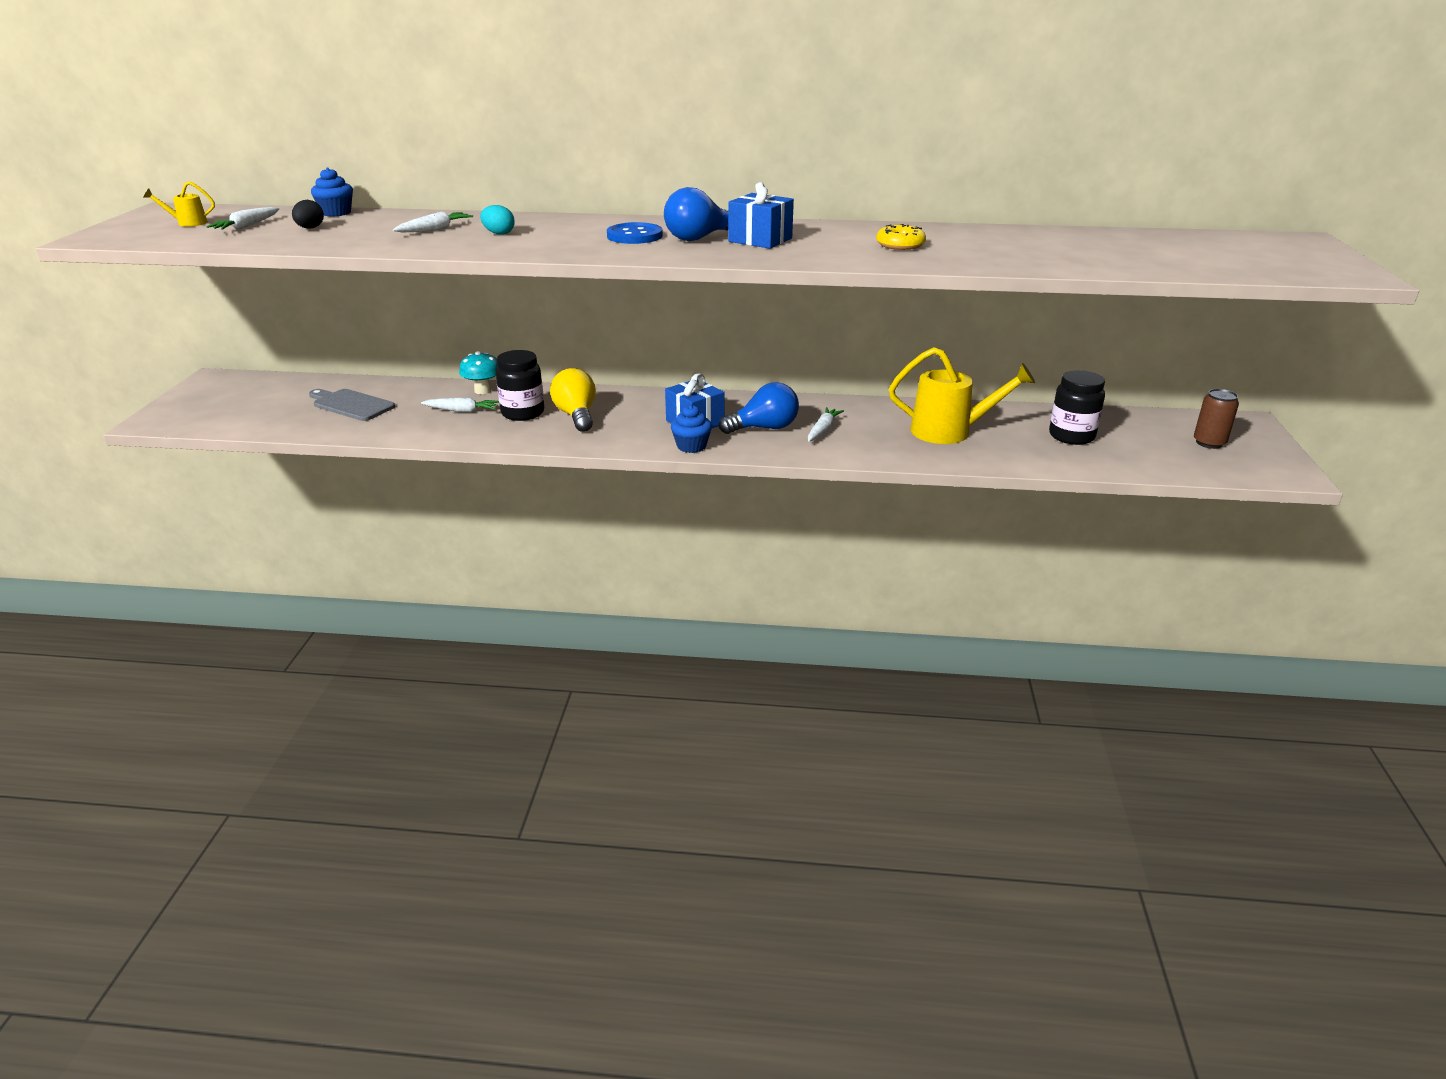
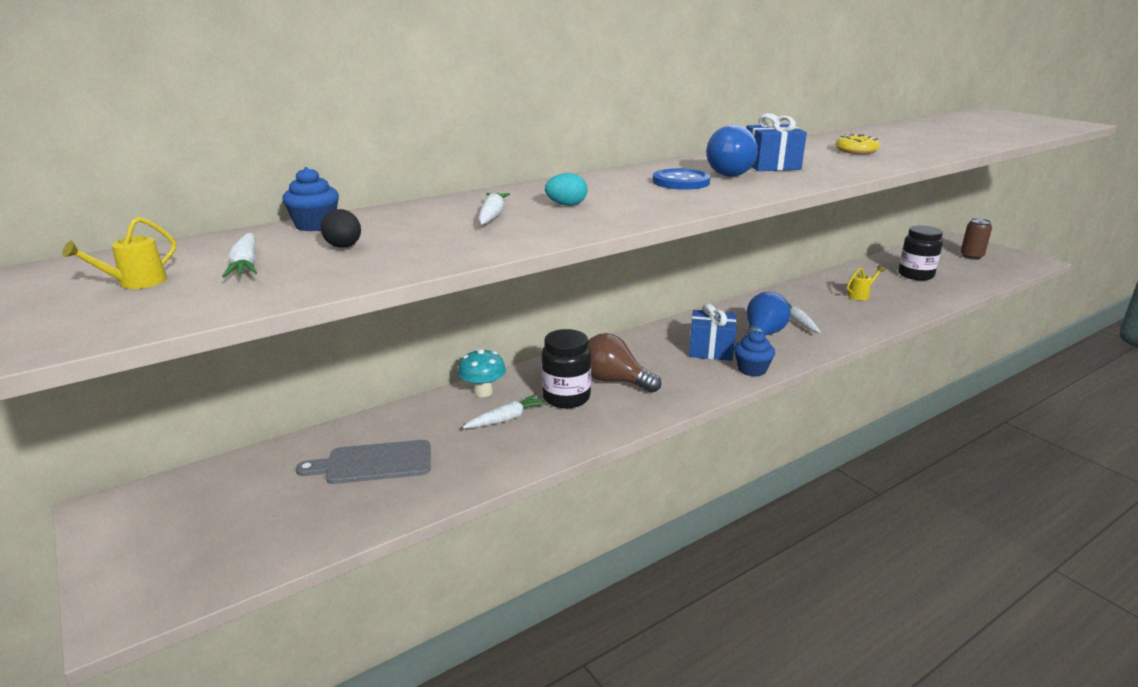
camera: 40 degrees left, 5 degrees down
(576, 415) = (615, 381): yellow light bulb -> brown light bulb
(950, 432) = (860, 295): yellow watering can -> yellow watering can, size x0.45

